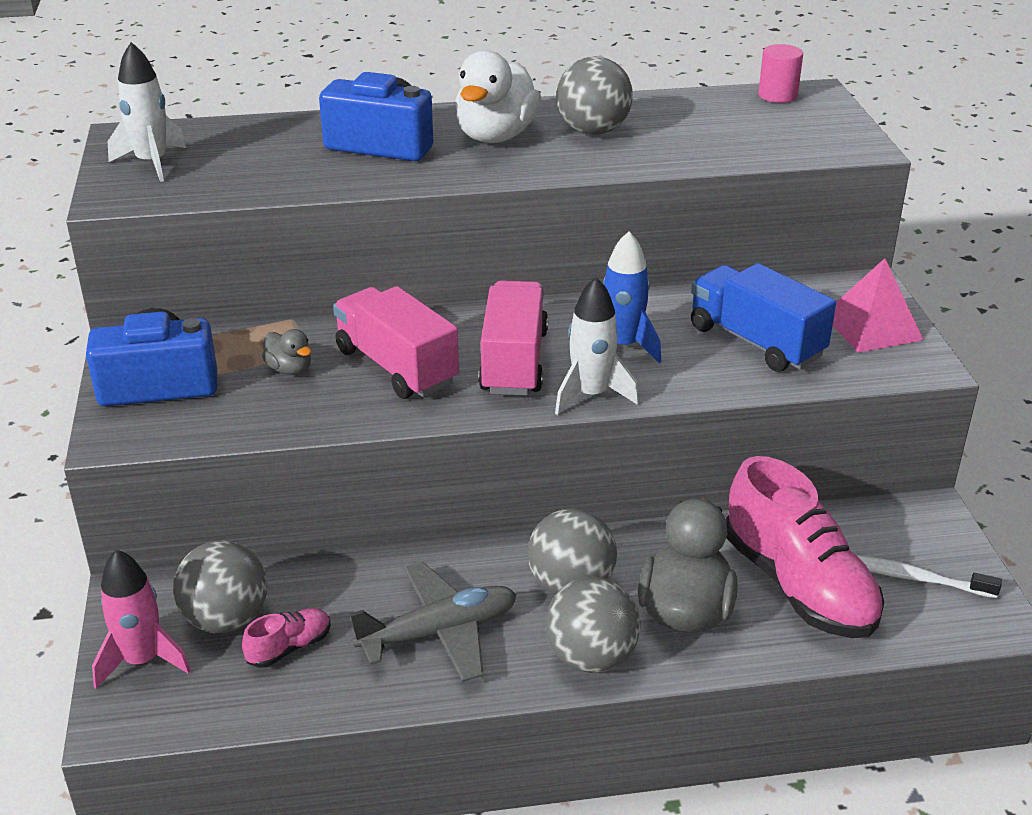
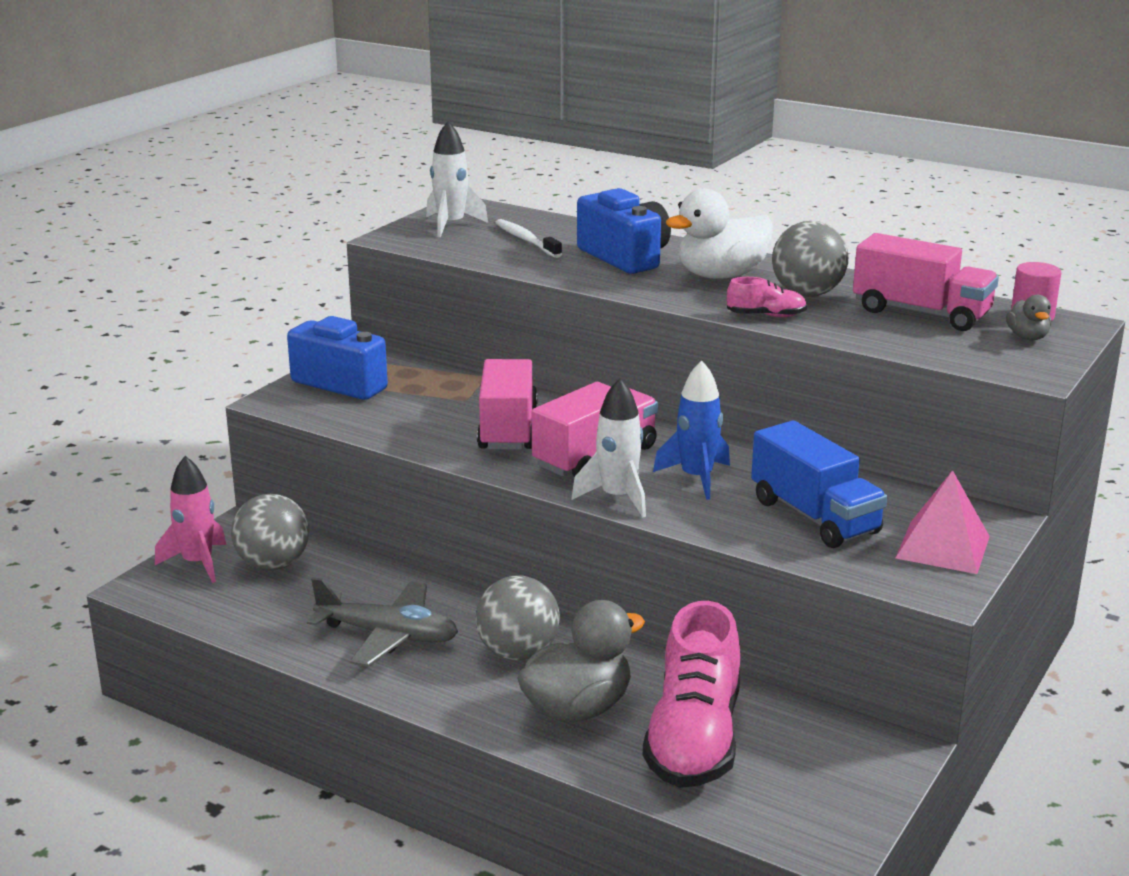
camera: 40 degrees right, 10 degrees down
(289, 369) = (436, 404): grey duck -> grey duck (1027, 337)
(289, 647) = (286, 598): pink shoe -> pink shoe (766, 316)
(591, 657) = (465, 700): grey ball -> none
(703, 120) = (921, 313): none -> pink truck
(756, 341) = (814, 517): blue truck -> blue truck turned 150 degrees clockwise
(915, 578) = (806, 784): white toothbrush -> white toothbrush (526, 240)

